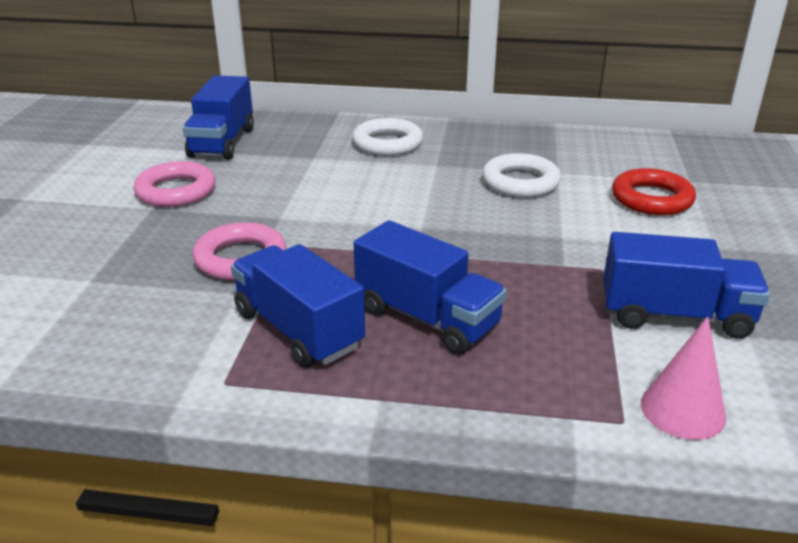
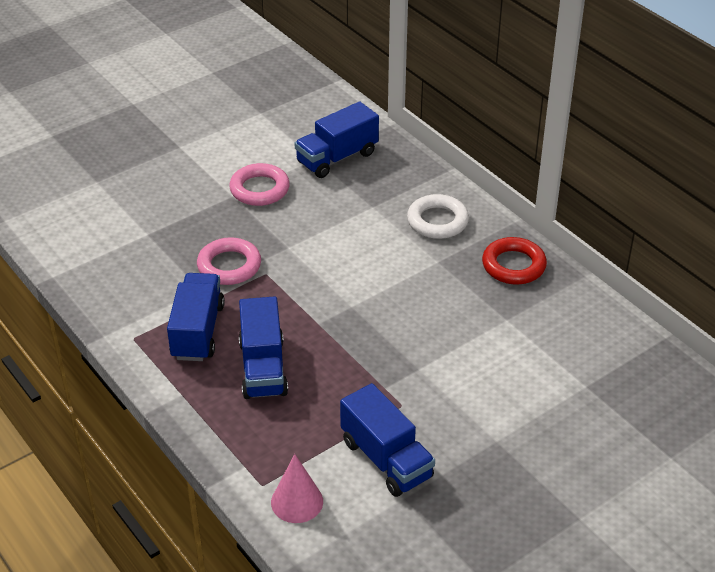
camera: 45 degrees right, 10 degrees up
(520, 182) = (467, 311): white ring -> none
(651, 199) = (528, 381): red ring -> red ring (513, 265)

